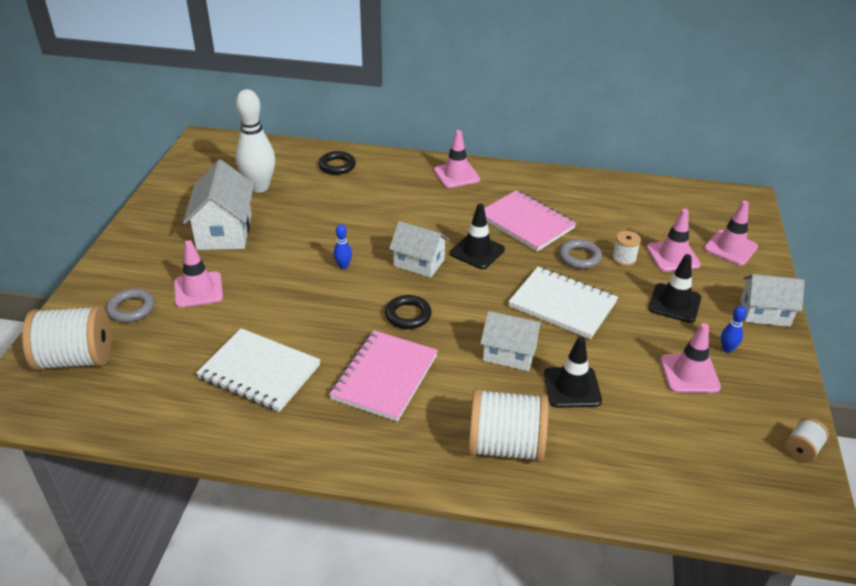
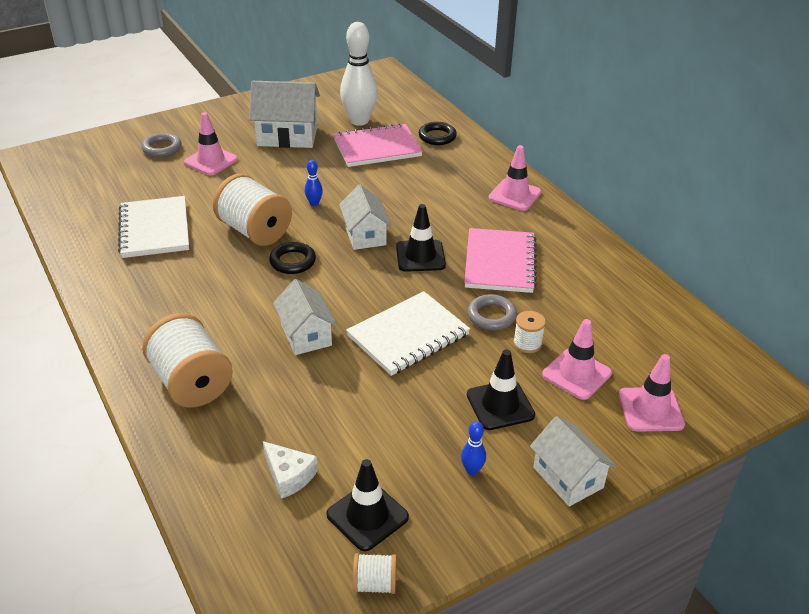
camera: 50 degrees right, 0 degrees up
(76, 359) = (93, 157): white spool -> white spool (254, 231)
(224, 231) = (287, 136): white house -> white house turned 45 degrees clockwise
(385, 377) = (208, 286): pink notebook -> pink notebook (377, 148)
(562, 304) = (408, 335): white notebook -> white notebook turned 60 degrees clockwise
(572, 387) = (301, 389): black traffic cone -> black traffic cone (367, 516)
(663, 441) = (289, 475): none -> white cheese
(689, 374) = (402, 457): pink traffic cone -> none

